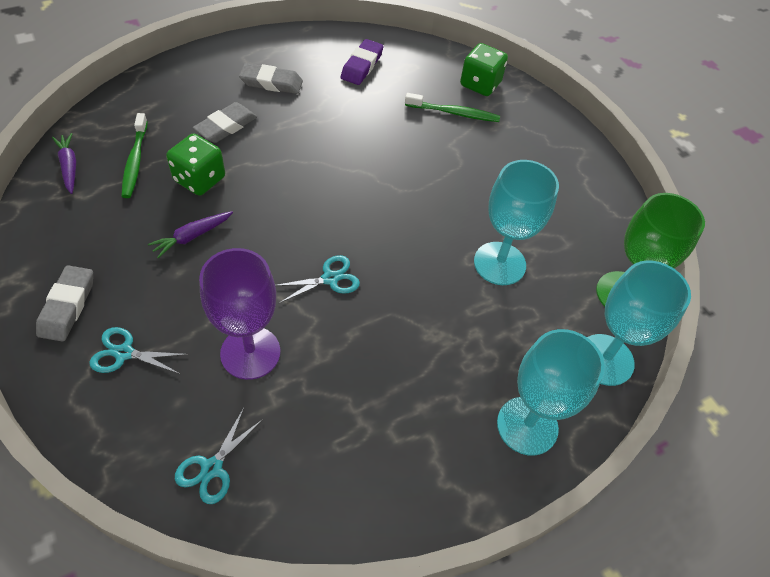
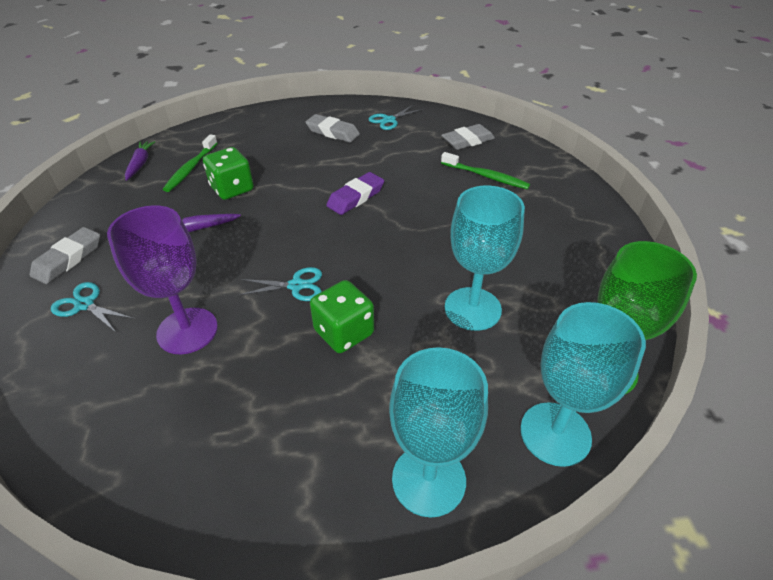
camera: 25 degrees right, 10 degrees down
(212, 468) = (88, 423): turquoise scissors -> turquoise scissors (389, 120)
(226, 126) = (277, 156): grey eraser -> grey eraser (467, 141)
(362, 66) = (417, 131): purple eraser -> purple eraser (355, 197)
(480, 84) = (522, 158): green dice -> green dice (344, 332)

